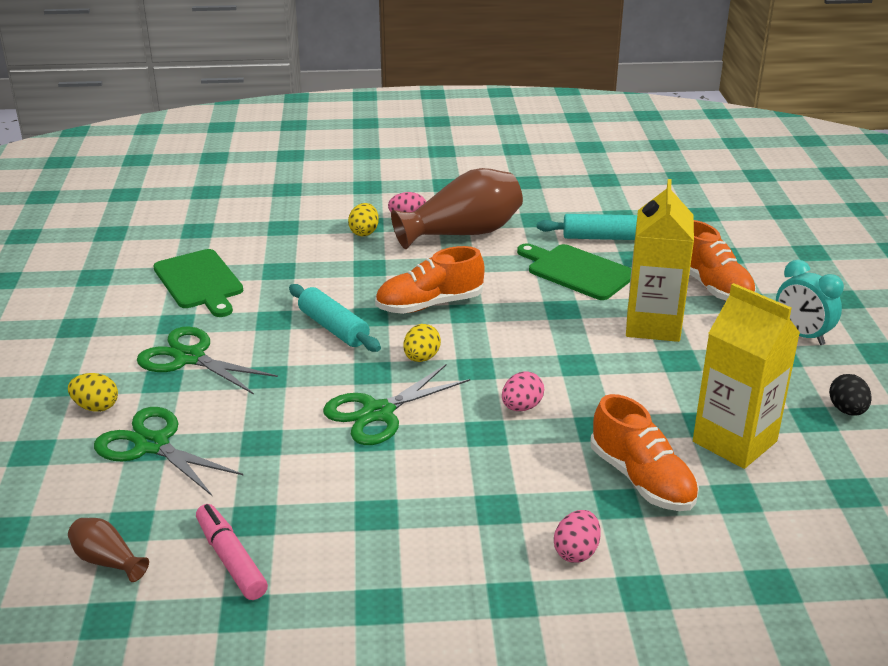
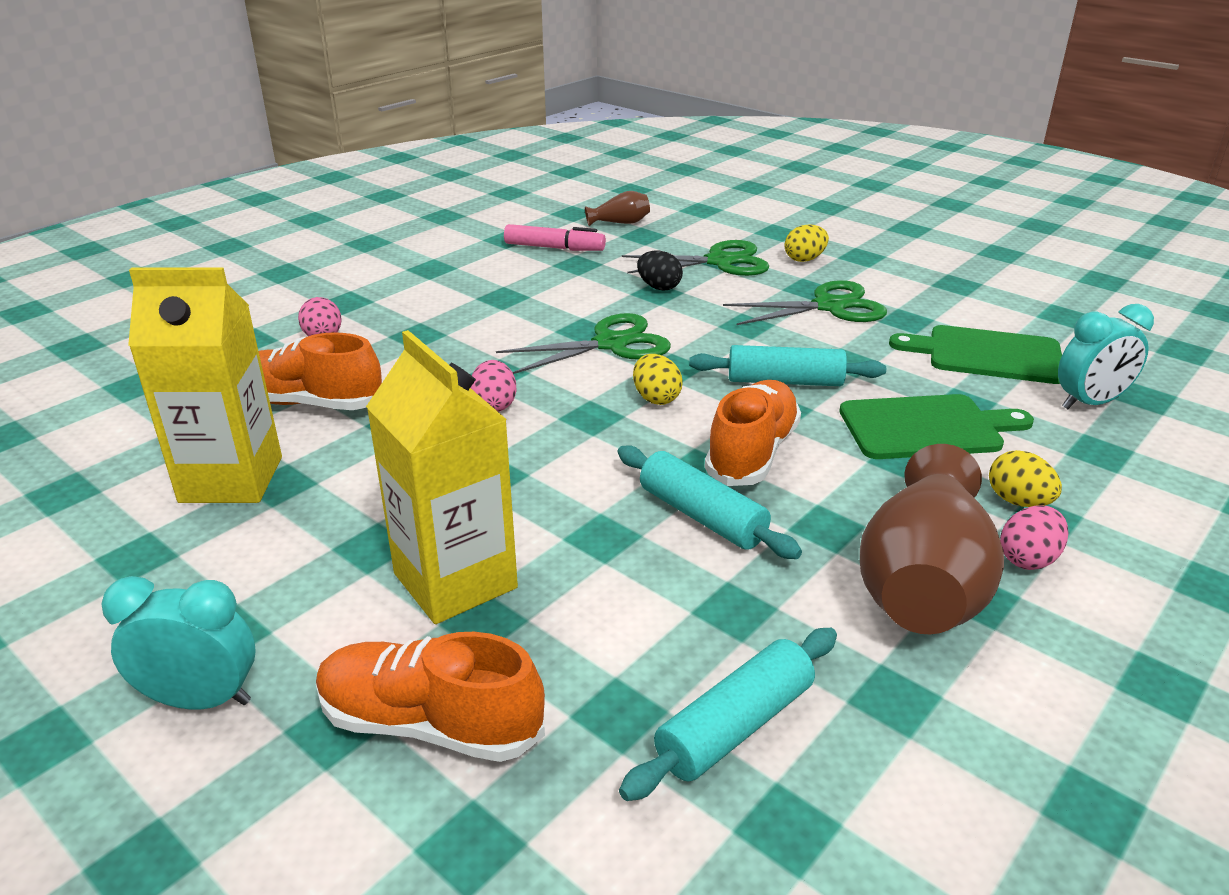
camera: 135 degrees right, 0 degrees up
(228, 240) = (1090, 403): none -> turquoise clock
(378, 412) = (610, 344): green scissors -> green scissors turned 60 degrees clockwise
(504, 293) = (701, 516): none -> turquoise rolling pin
(577, 271) = (669, 615): green cutting board -> green cutting board (926, 427)
(847, 410) = (86, 592): black egg -> black egg (659, 287)

